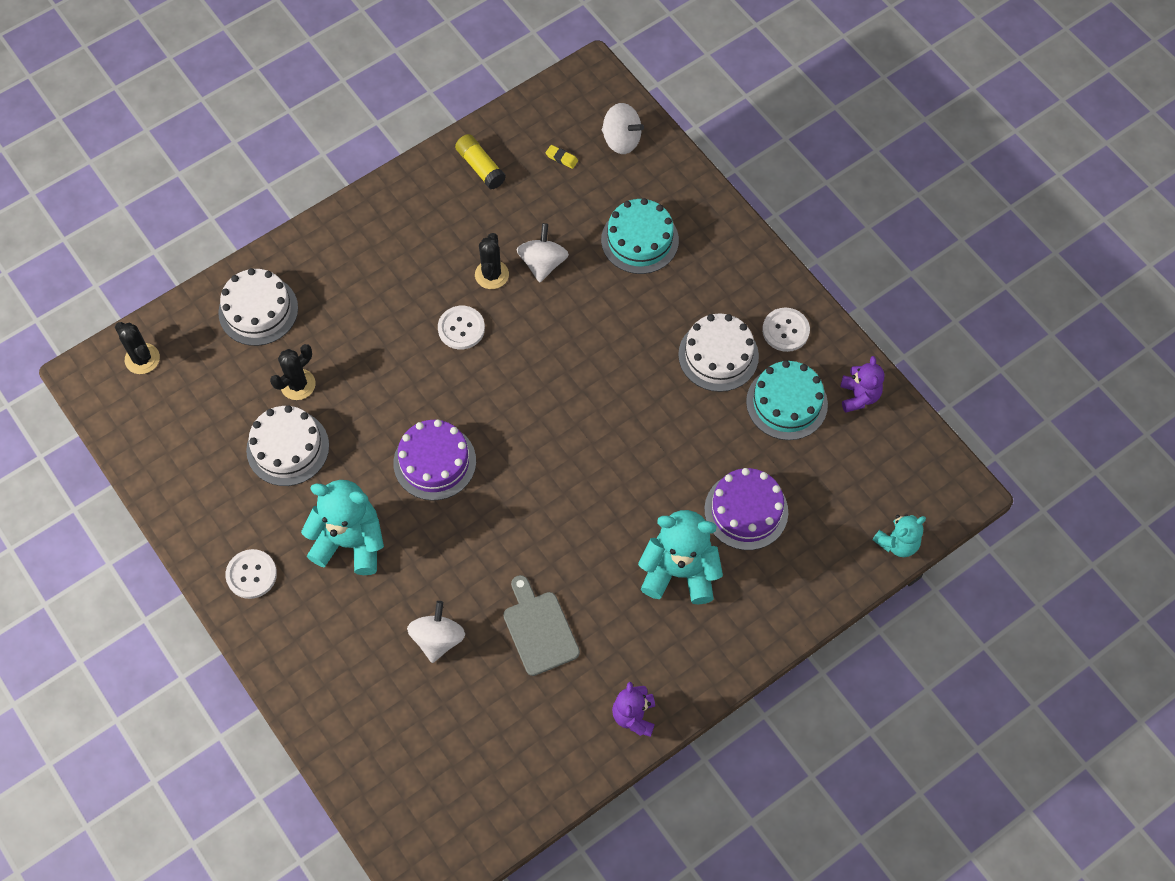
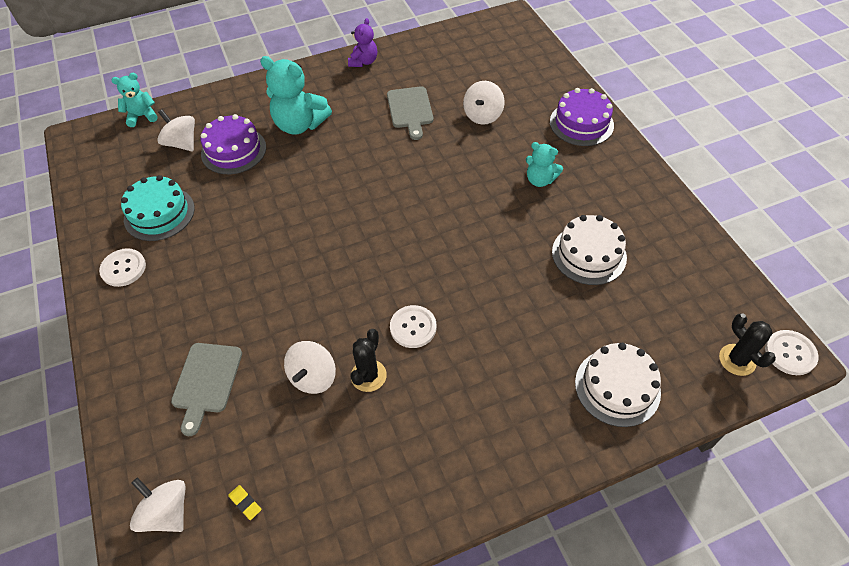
camera: 165 degrees left, 10 degrees down
(251, 574) = (620, 172): white button -> white button (790, 353)
(298, 384) = (578, 305): black cactus -> none
(350, 542) = (540, 180): turquoise teddy bear -> turquoise teddy bear, size x0.58
(434, 462) = (462, 222): purple cake -> purple cake (581, 123)
(480, 167) = (343, 513): yellow glue stick -> none
(640, 240) = (206, 381): turquoise cake -> grey cutting board
(718, 355) = (192, 259): white cake -> none
(818, 508) = (182, 143): none -> white spinning top
(859, 396) = (100, 208): purple teddy bear -> none

